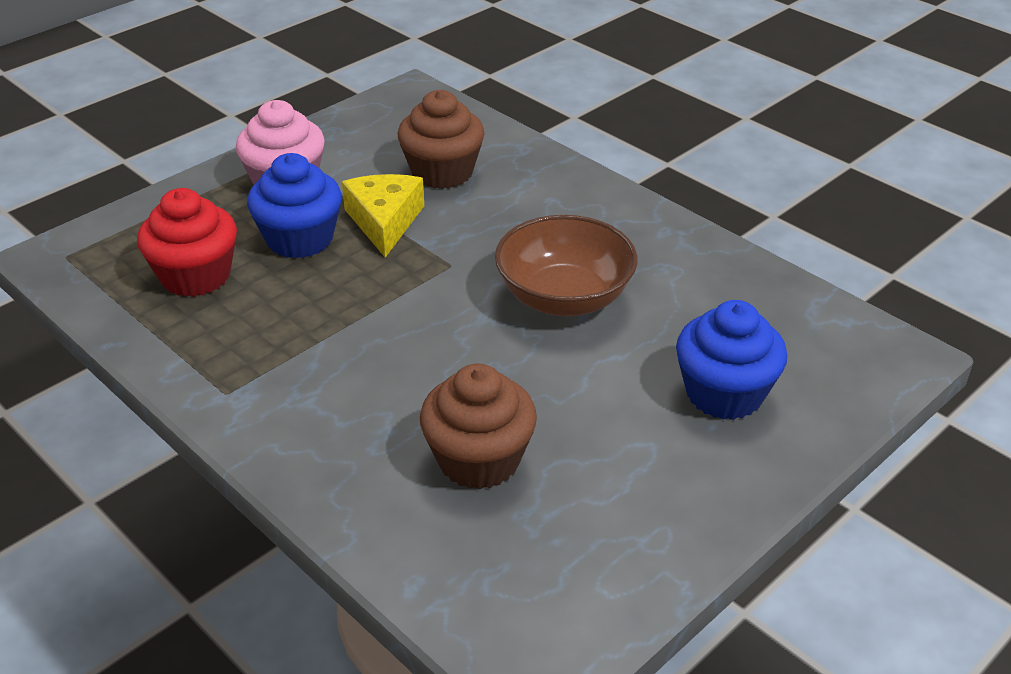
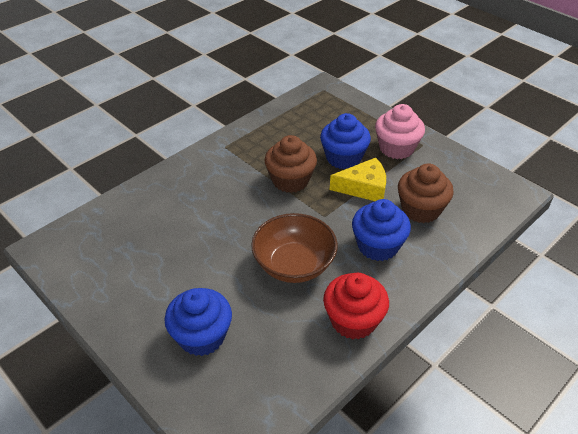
camera: 90 degrees right, 5 degrees up
(196, 276) = (310, 128): red cupcake -> red cupcake (353, 320)
(479, 460) = (167, 229): brown cupcake -> brown cupcake (290, 180)
(520, 215) = (378, 246): none -> blue cupcake

